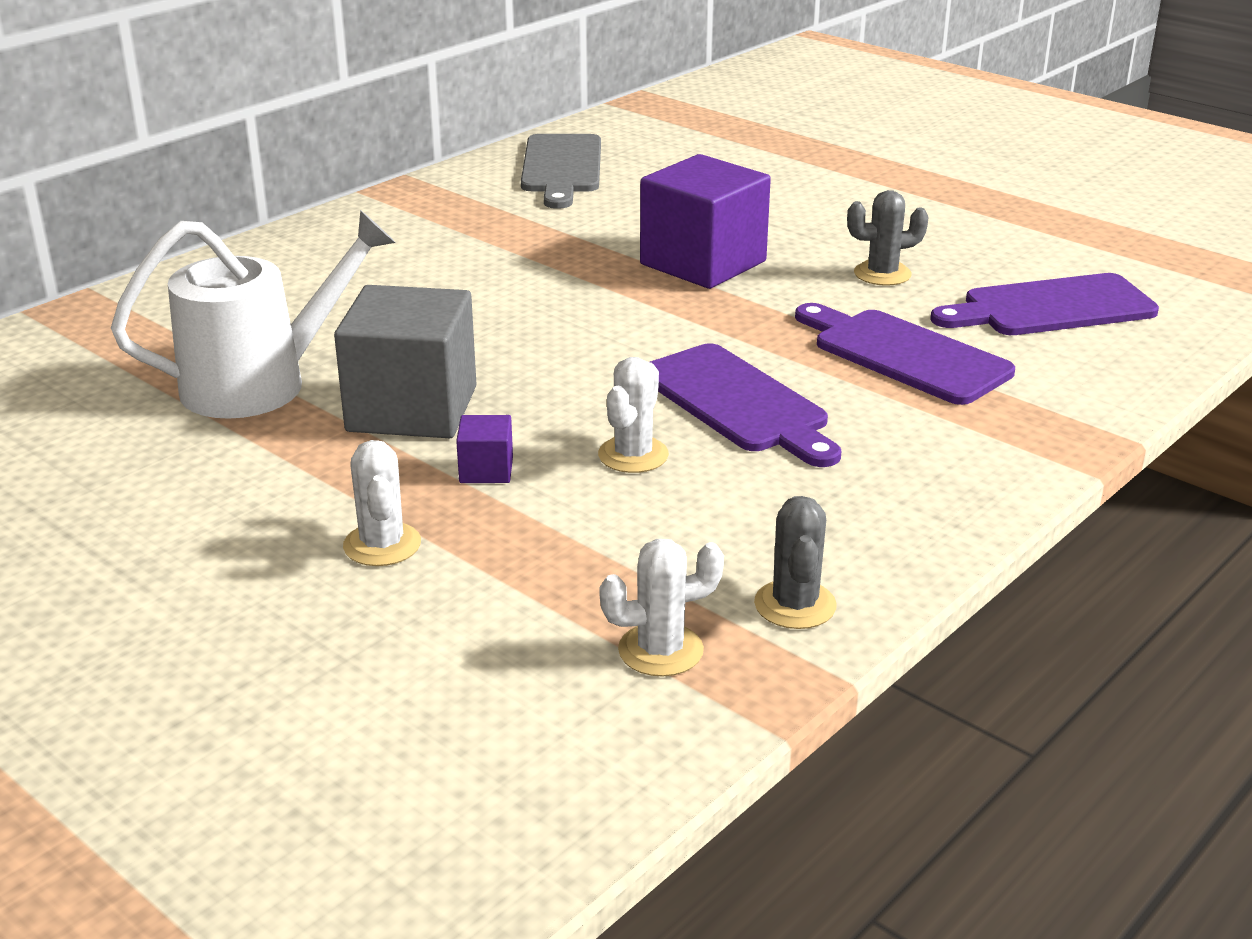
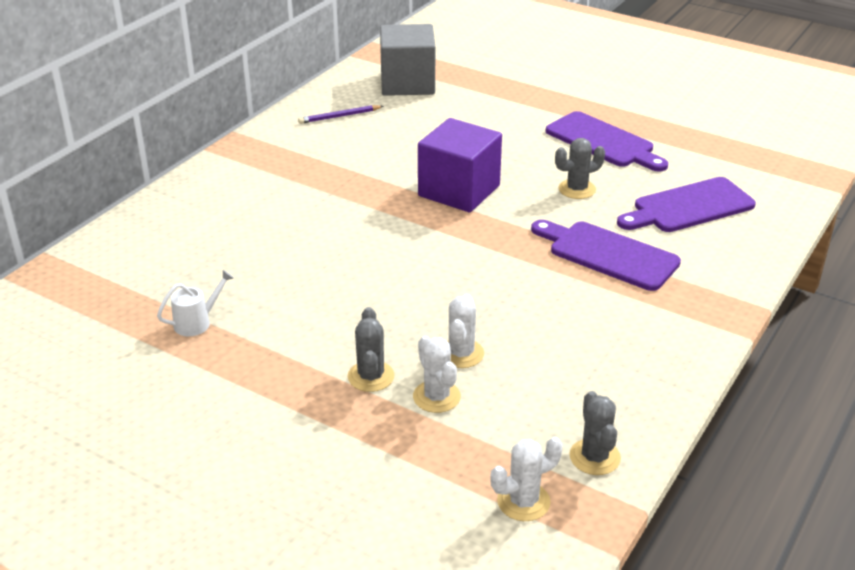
camera: 10 degrees left, 5 degrees up
(262, 383) = (197, 322): white watering can -> white watering can, size x0.44
(382, 545) = (323, 443): white cactus -> white cactus (436, 397)
(412, 409) = (306, 332): grey cube -> grey cube (407, 83)
(486, 470) = (371, 376): purple cube -> grey cactus
(562, 168) = (339, 116): grey cutting board -> purple pencil
(738, 403) = (515, 304): purple cutting board -> purple cutting board (603, 142)

